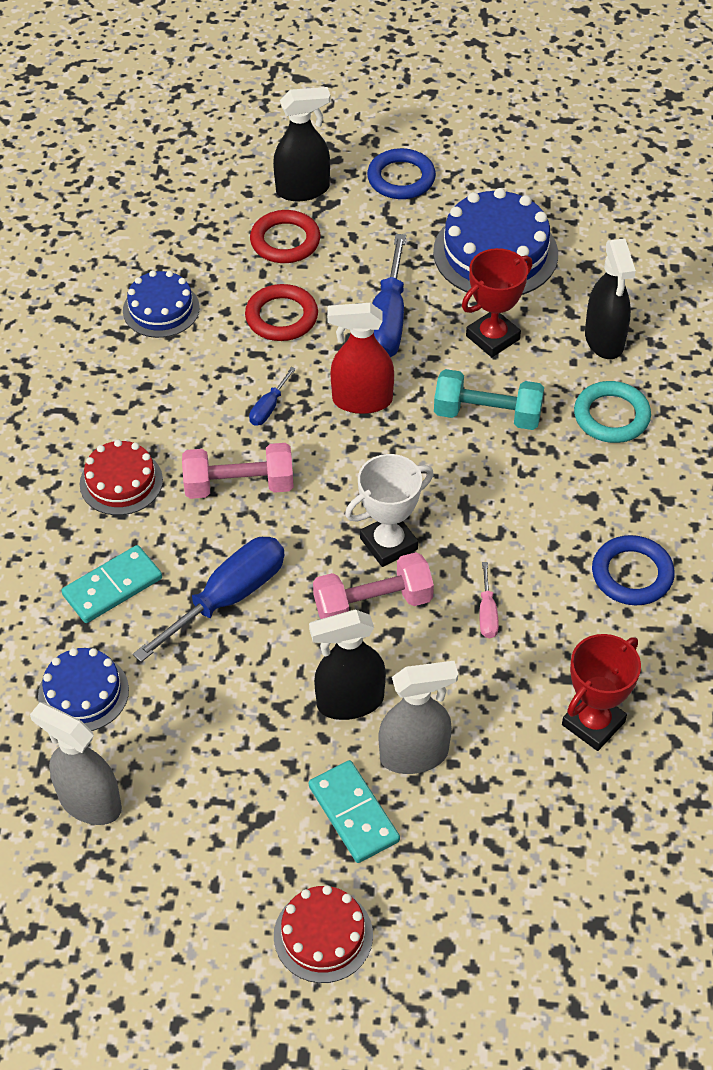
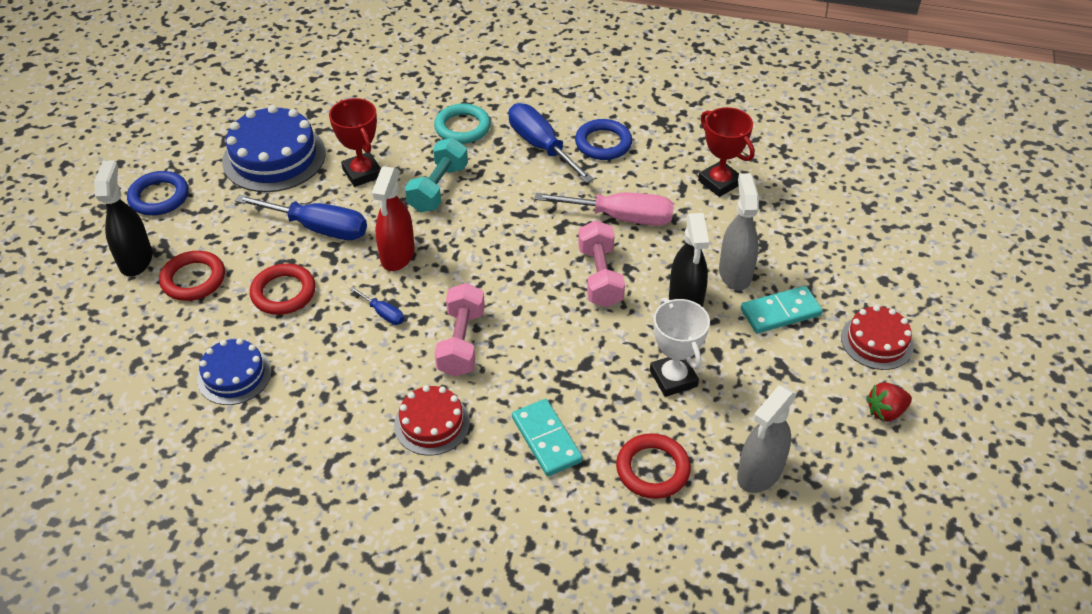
camera: 80 degrees left, 5 degrees down
(83, 693) = (652, 469): blue cake -> red ring
(202, 945) = (885, 411): none -> red strawberry
(228, 598) = (575, 362): blue screwdriver -> blue screwdriver (541, 146)
(388, 544) = (545, 260): white trophy -> white trophy (673, 378)
(487, 613) = (621, 217): pink screwdriver -> pink screwdriver, size x2.13
(604, 340) = (390, 118): black spray bottle -> none

